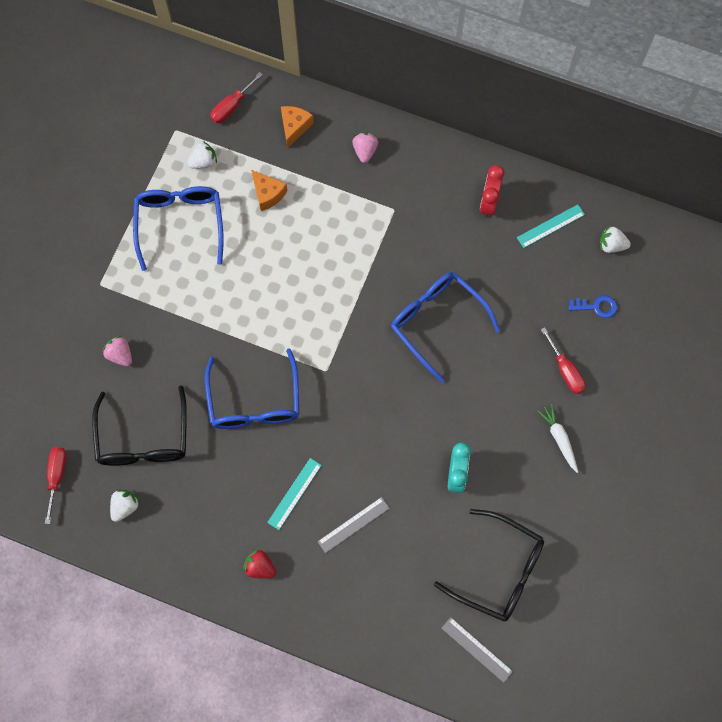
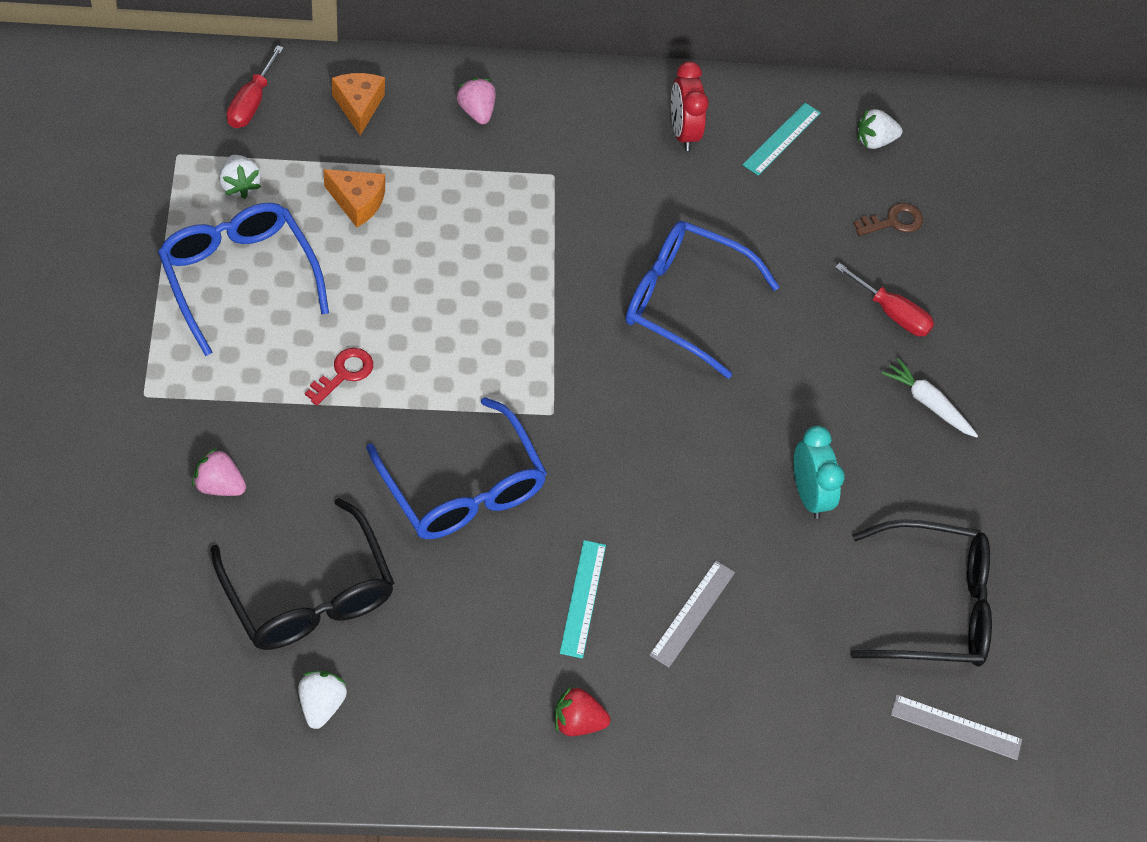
camera: 30 degrees left, 15 degrees down
(57, 477) = (187, 697): red screwdriver -> none
(203, 162) = (240, 185): white strawberry -> white strawberry turned 120 degrees clockwise
(216, 306) = (344, 373): none -> red key
(596, 307) = (893, 221): blue key -> brown key

